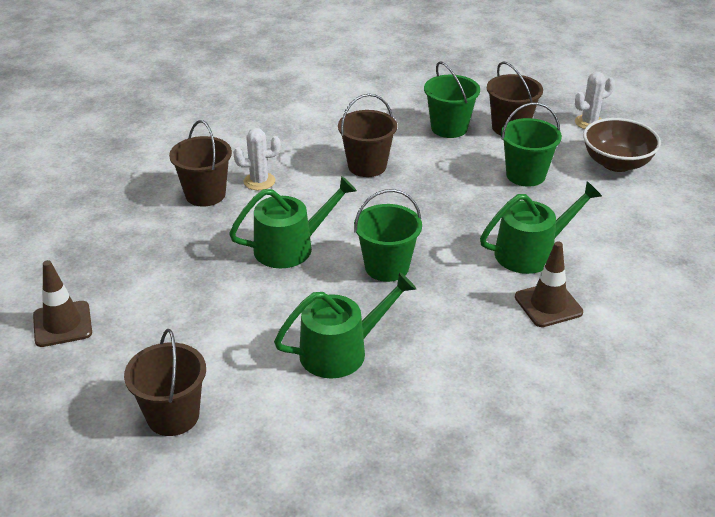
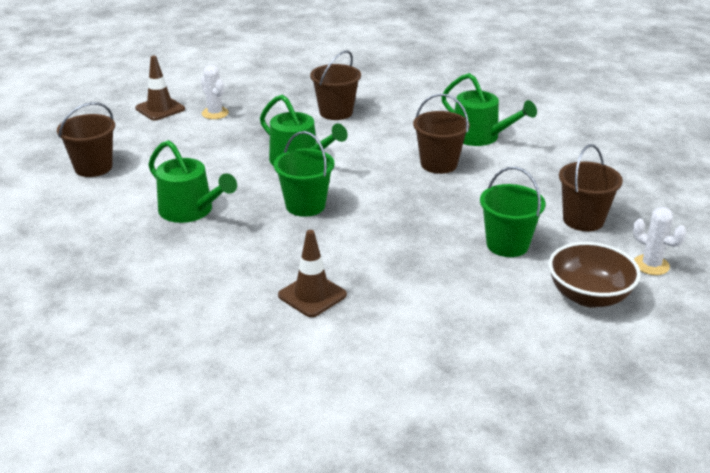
camera: 65 degrees right, 5 degrees down
(259, 181) = (372, 127): white cactus -> white cactus (215, 113)
(449, 128) = (543, 188): green bucket -> none
(531, 252) = (383, 271): green watering can -> green watering can (480, 136)

